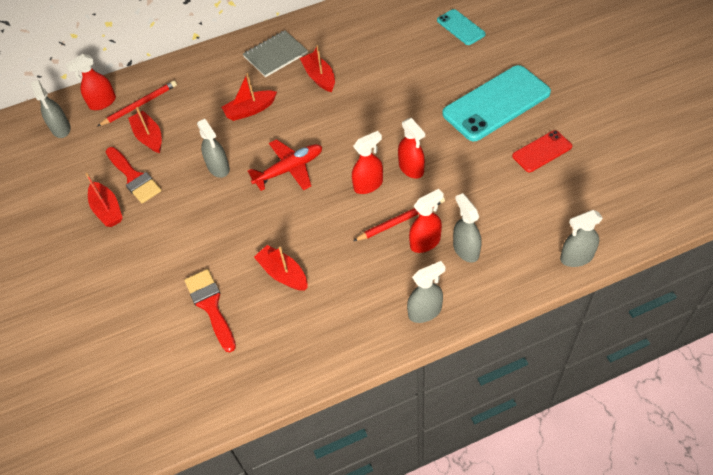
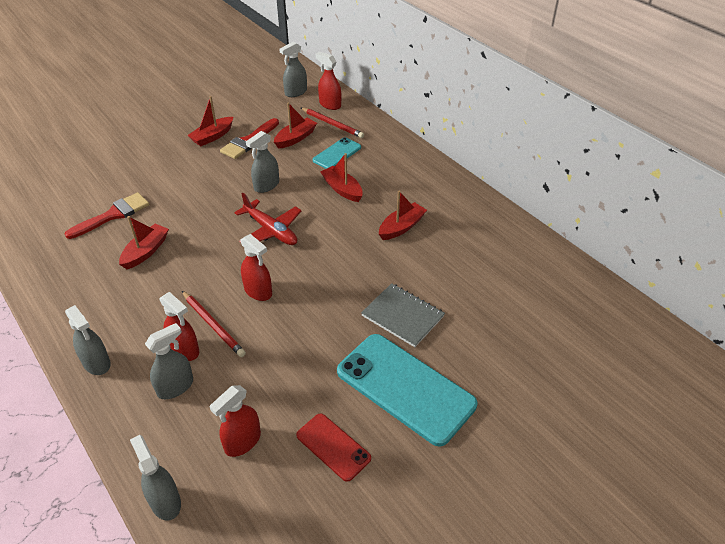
camera: 70 degrees right, 10 degrees down
(275, 55) = (423, 190): grey notebook -> grey notebook (402, 316)
(411, 168) = (285, 322): red spray bottle -> red spray bottle (242, 442)
(460, 27) = (529, 334): turquoise phone -> turquoise phone (337, 154)

